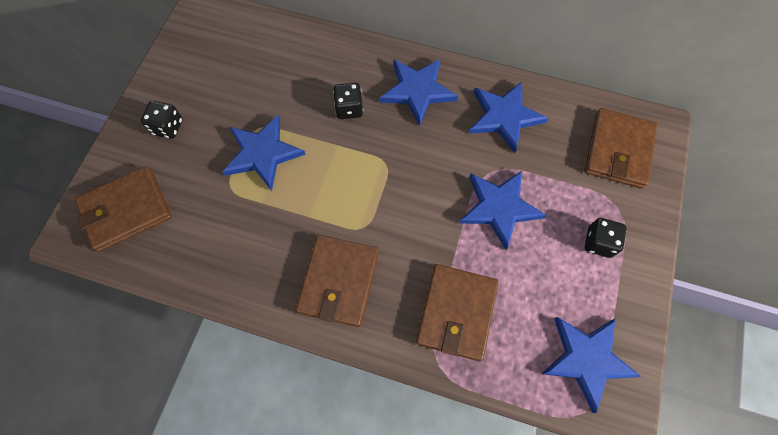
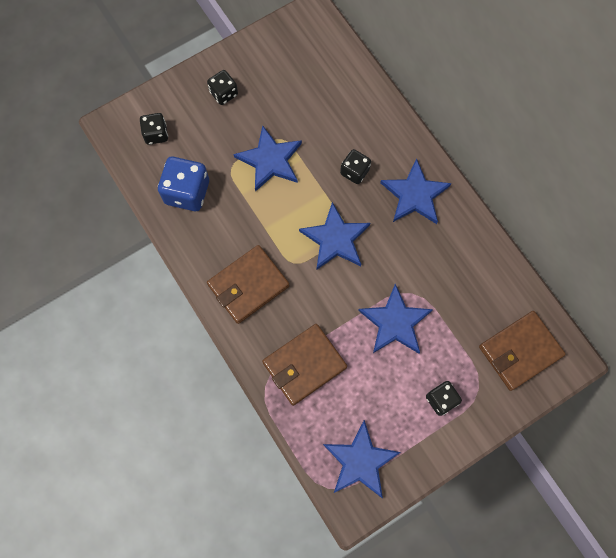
camera: 40 degrees right, 5 degrees up
(126, 210) = (156, 134): brown wallet -> black dice
(203, 241) = (187, 192): none -> blue dice
(504, 117) = (460, 262): blue star -> blue star (335, 239)

